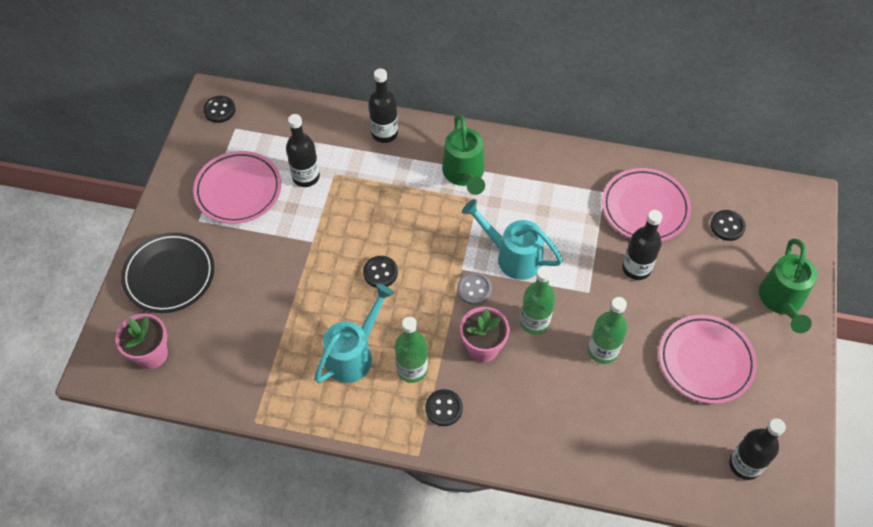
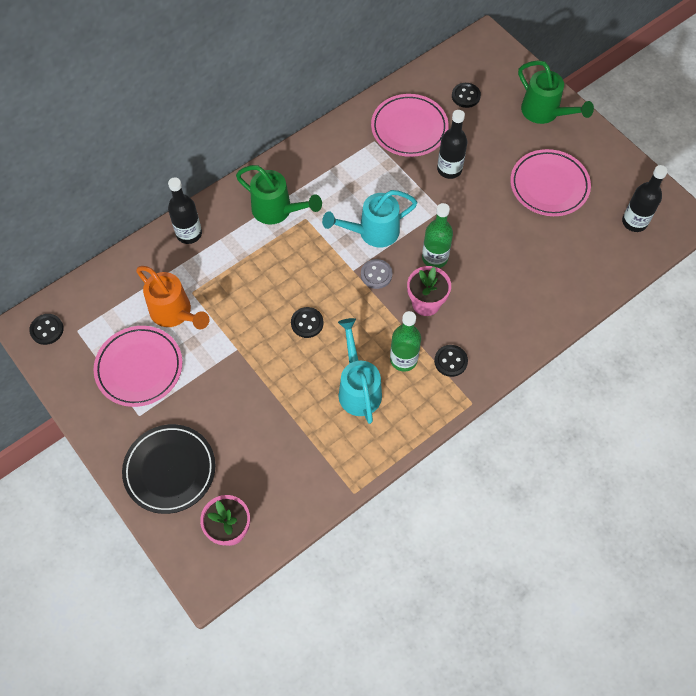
camera: 50 degrees left, 5 degrees up
(306, 177) = (174, 313): black bottle -> orange watering can
(602, 351) = (491, 236): green bottle -> none

